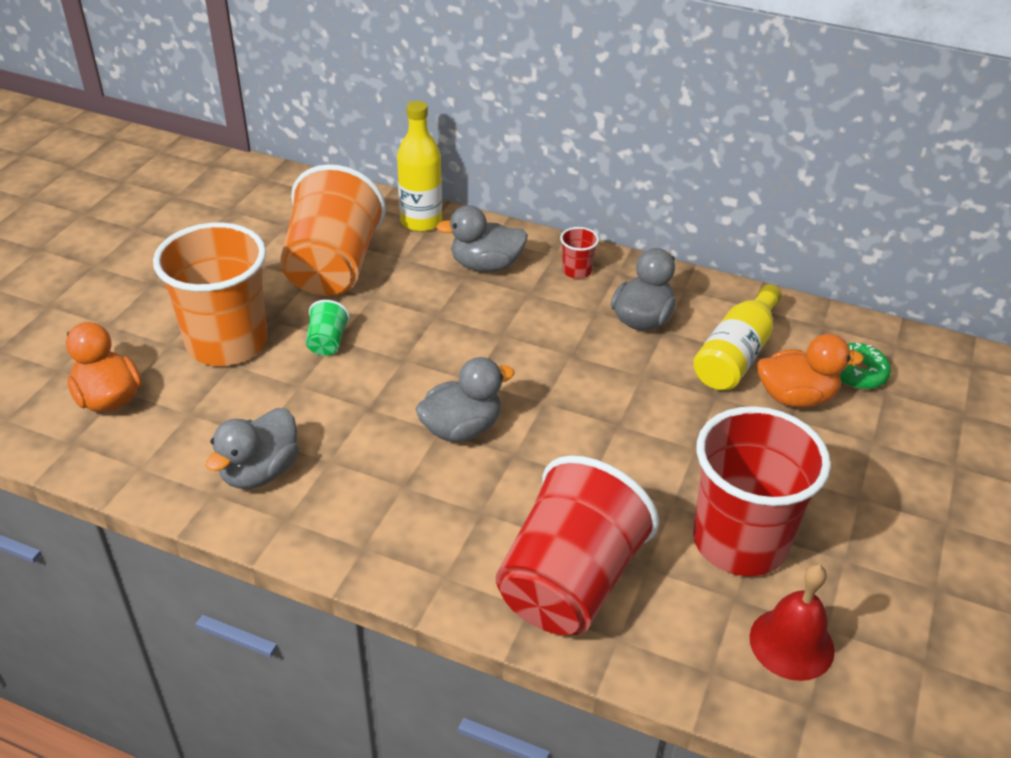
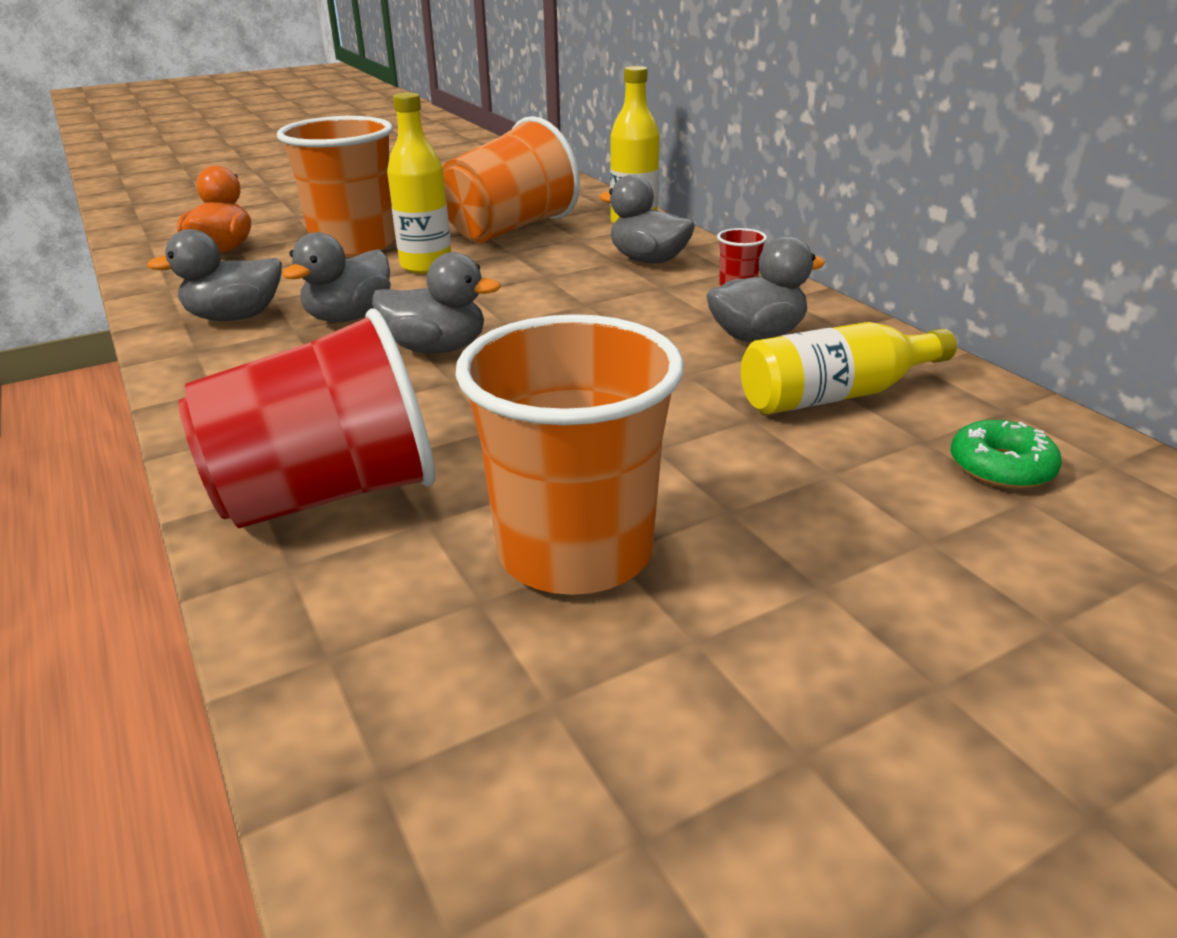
camera: 40 degrees right, 10 degrees down
(327, 342) = (426, 266): green cup -> yellow bottle
(352, 427) = (349, 317): none -> grey duck
(740, 541) = (575, 551): red cup -> orange cup
(791, 643) = (473, 688): red bell -> none
(796, 397) = (866, 456): orange duck -> none

